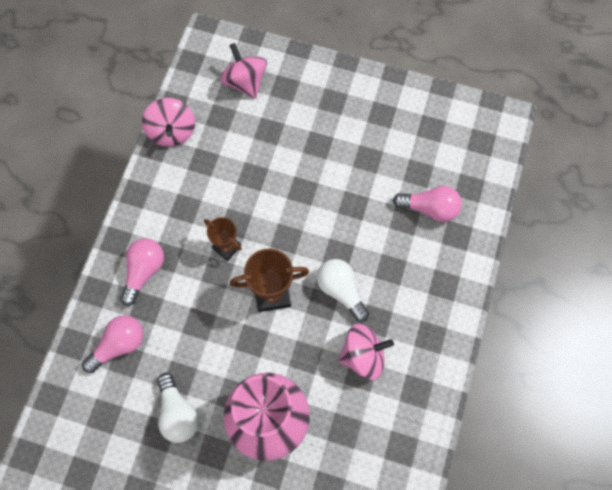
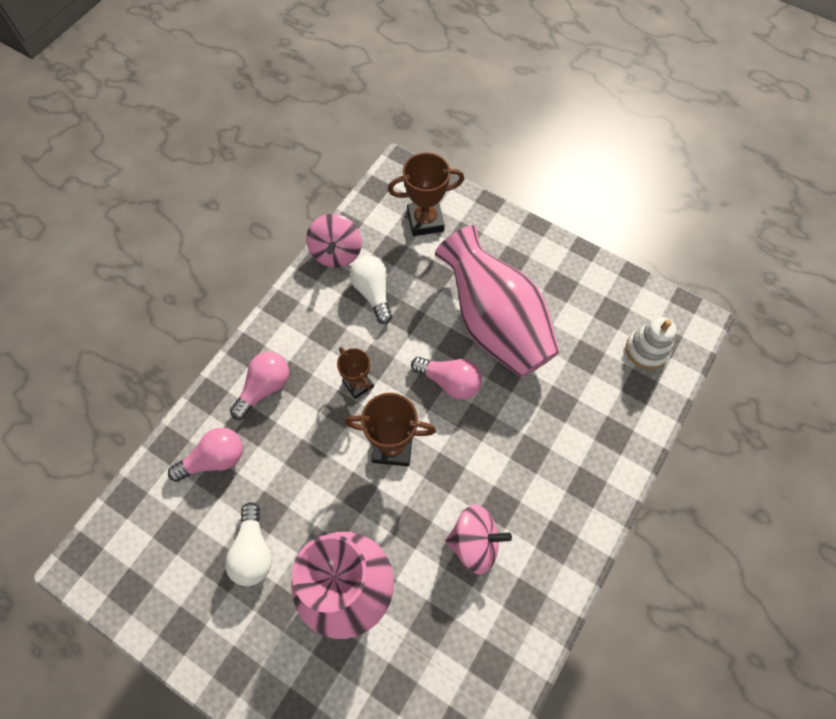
camera: 15 degrees right, 5 degrees down
(245, 82) = (425, 221): pink spinning top -> brown trophy
(332, 162) = (494, 323): none -> pink vase
(341, 290) = (468, 463): white light bulb -> white light bulb (373, 293)
(430, 208) = (590, 398): pink light bulb -> pink light bulb (450, 382)
(468, 154) = (646, 349): none -> white stacking toy

